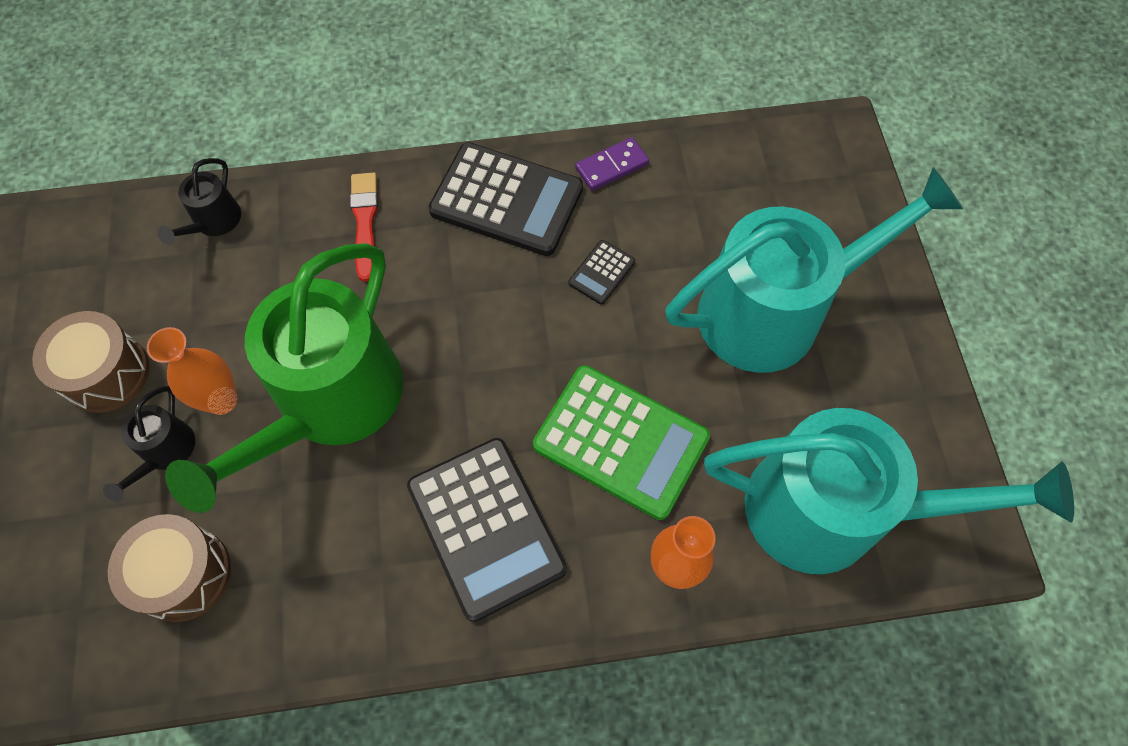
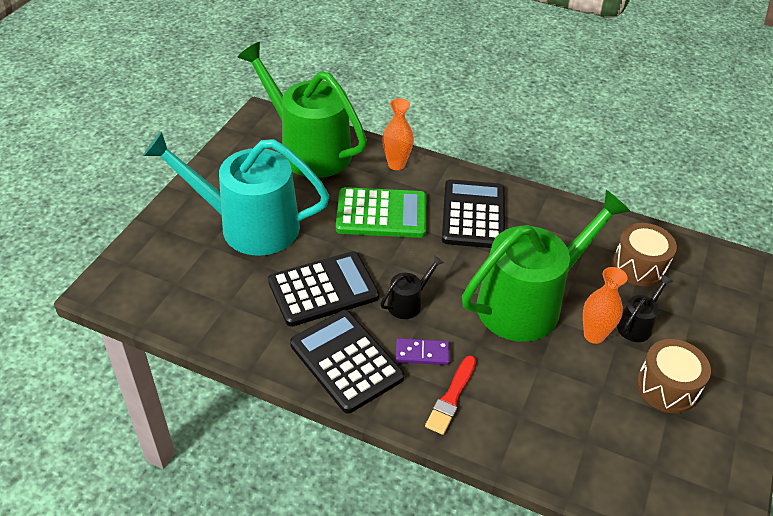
camera: 150 degrees left, 20 degrees down
(214, 222) = (563, 456): black watering can -> black watering can (408, 303)
(601, 272) = (323, 289): black calculator -> black calculator, size x2.25
(611, 166) = (260, 346): purple domino -> purple domino (422, 353)
(620, 442) = (381, 214): green calculator -> green calculator turned 120 degrees clockwise
(831, 511) = (309, 150): turquoise watering can -> green watering can

